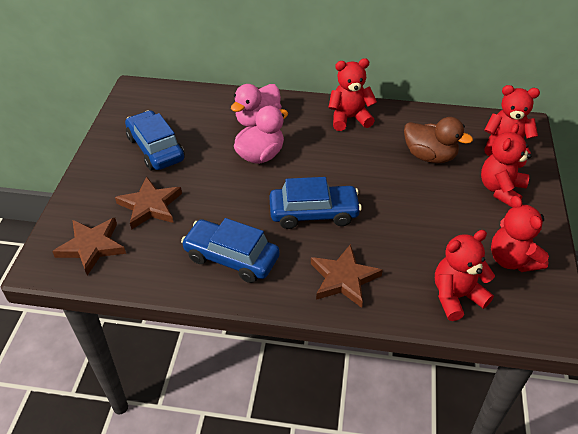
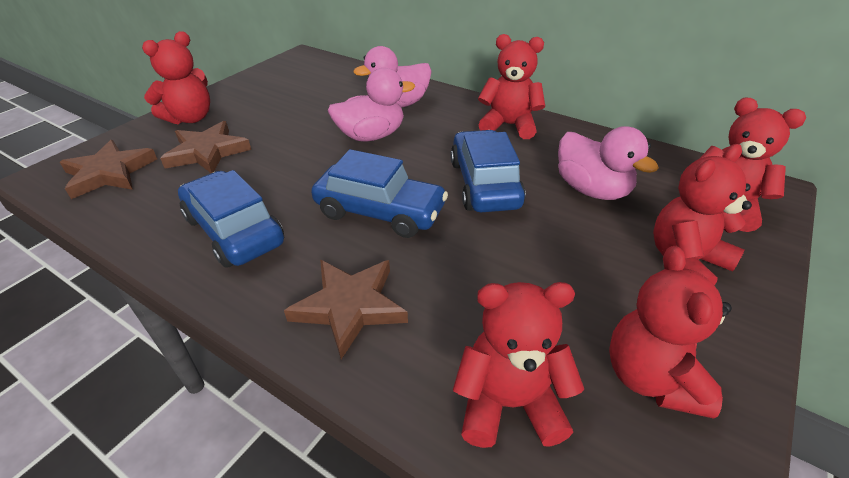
camera: 25 degrees right, 5 degrees down
(103, 180) = (190, 118): none -> red teddy bear
(155, 149) = (268, 104): blue car -> blue car (484, 184)
(429, 156) = (592, 190): brown duck -> pink duck

